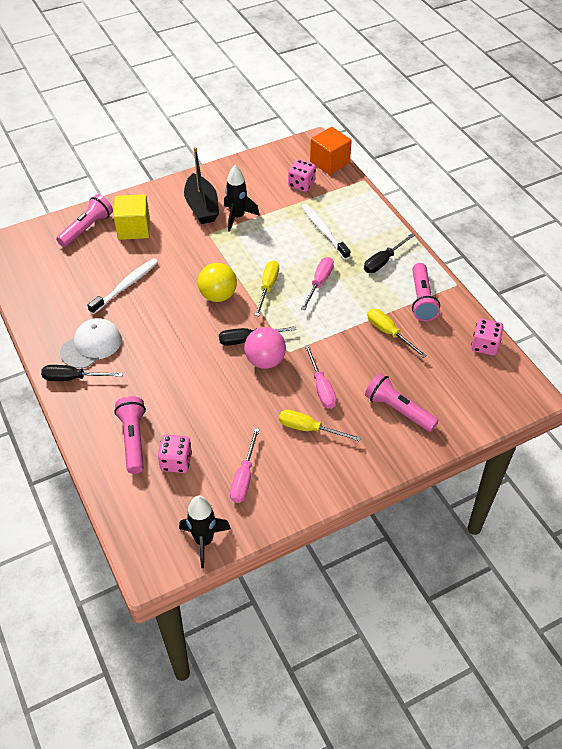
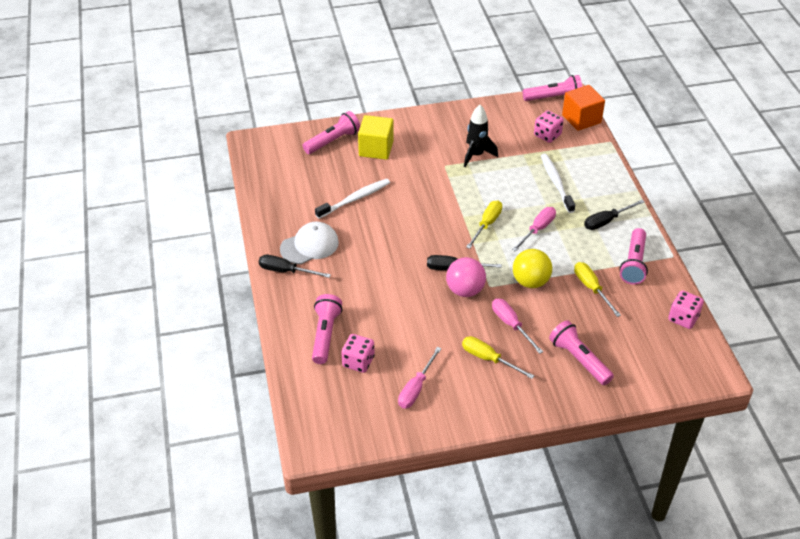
camera: 15 degrees right, 5 degrees down
(202, 207) = (445, 140): black boat -> none
(204, 541) = (364, 434): black rocket -> none
(218, 296) = (437, 223): yellow ball -> yellow ball (530, 282)
(297, 145) = (554, 97): none -> pink flashlight
(321, 388) = (511, 325): pink screwdriver -> pink screwdriver turned 150 degrees clockwise

